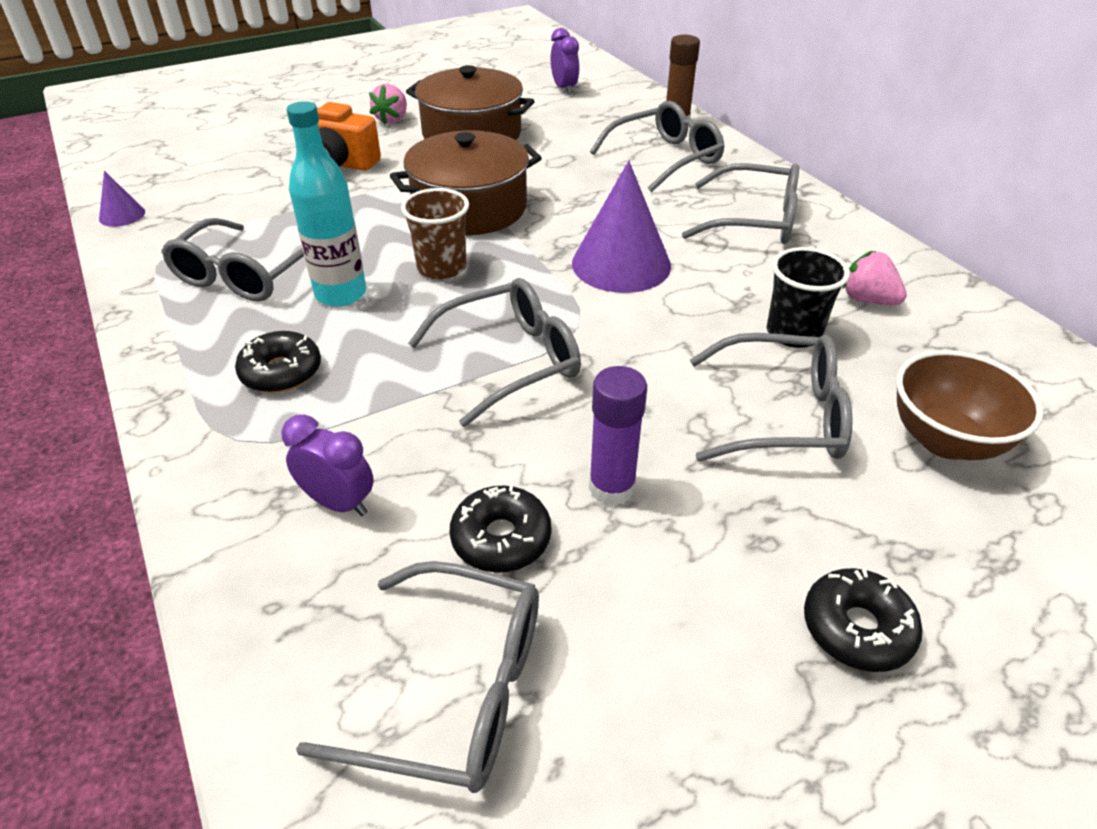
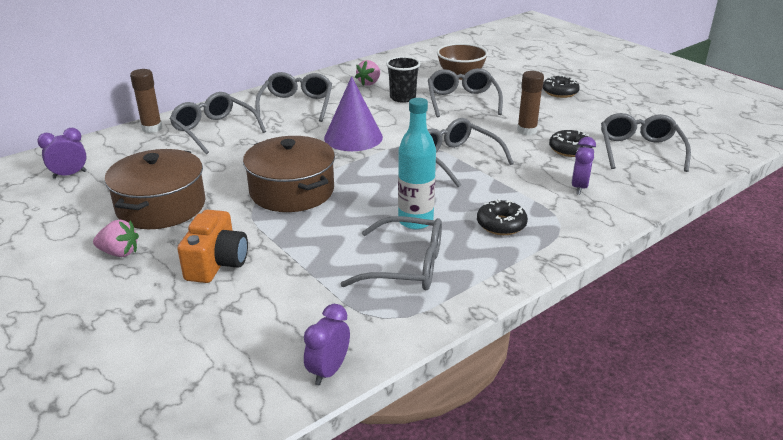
camera: 100 degrees left, 10 degrees down
(122, 215) = (328, 371): purple cone -> purple clock
(441, 268) = (373, 190): brown cup -> none
(611, 488) = (527, 130): purple glue stick -> brown glue stick

